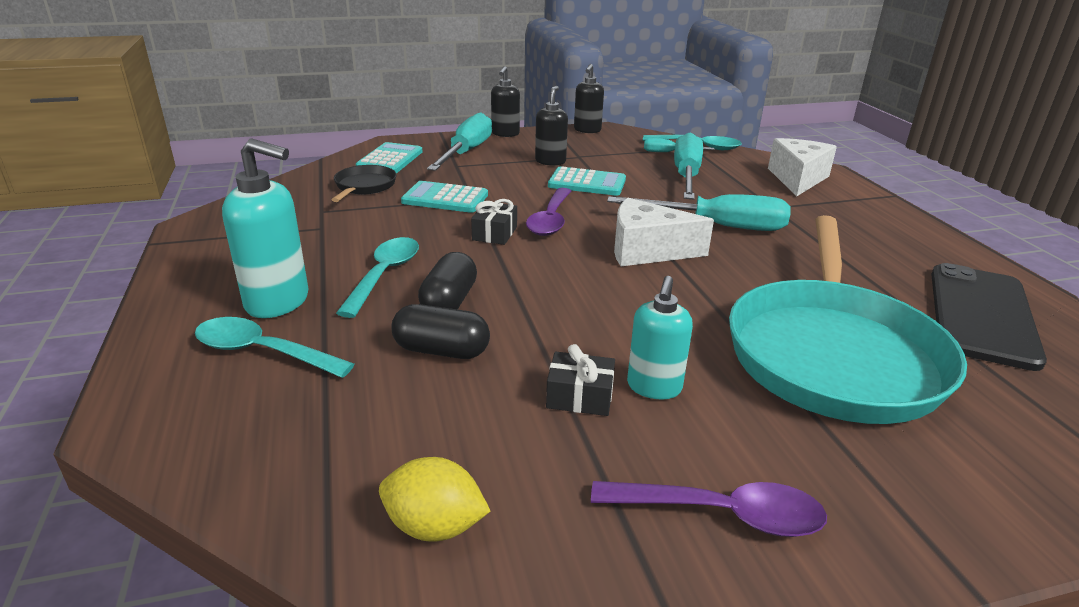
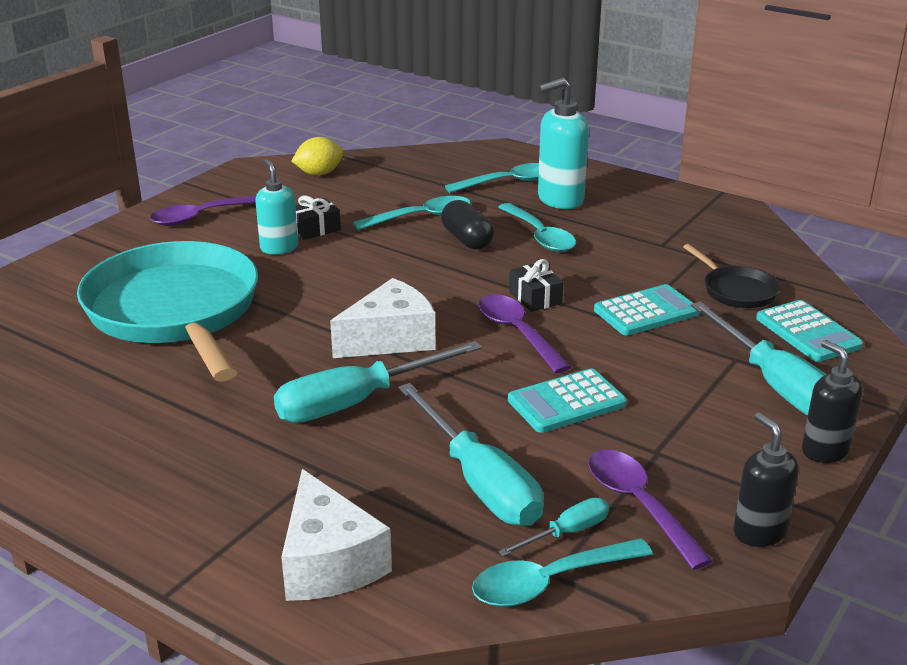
camera: 140 degrees right, 0 degrees up
(441, 350) = (422, 217): black capsule -> turquoise spoon
(550, 161) = (666, 420): black soap dispenser -> none
(621, 148) = (638, 504): none -> purple spoon
(982, 315) = (51, 399): black phone -> none

